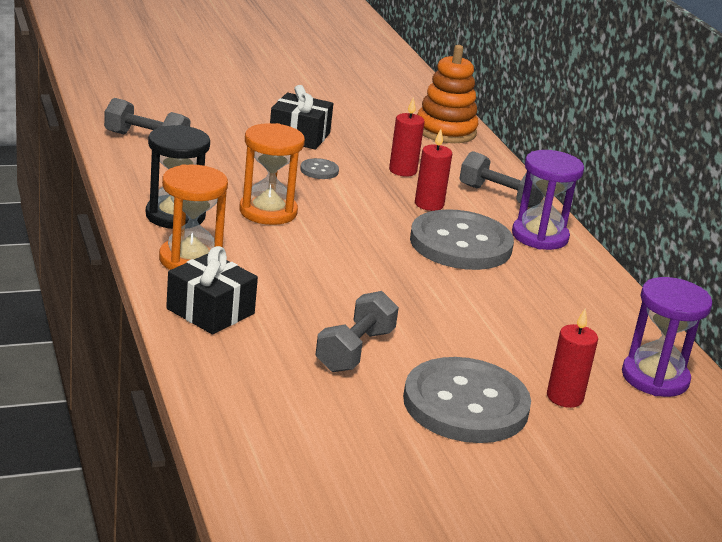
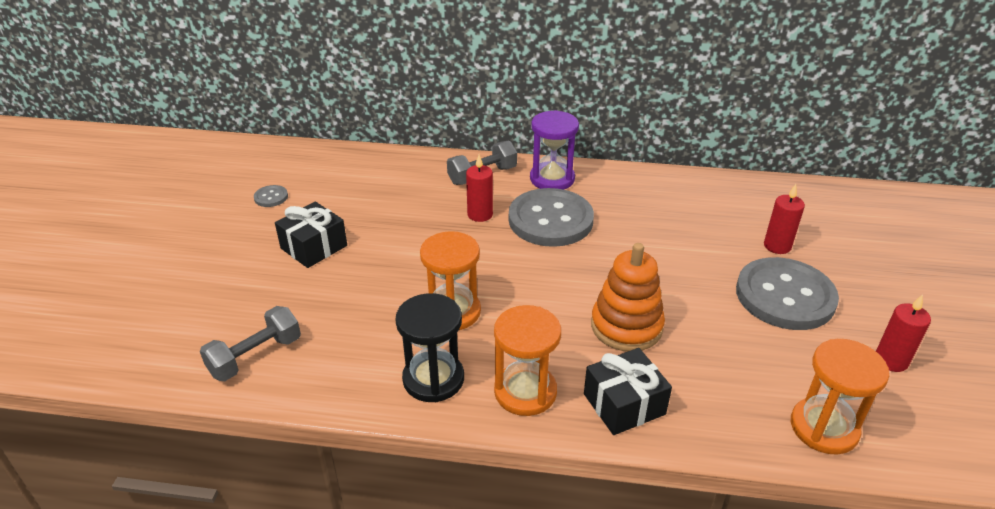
camera: 60 degrees left, 10 degrees up
(258, 432) = (824, 428): none -> orange hourglass
(319, 170) = (389, 256): grey button -> grey button (271, 197)
(355, 350) = (703, 331): grey dumbbell -> none
(402, 171) = (414, 209): red candle -> red candle (891, 360)
(445, 131) = (356, 163): orange stacking toy -> orange stacking toy (626, 326)
(655, 378) = (755, 199): purple hourglass -> none

